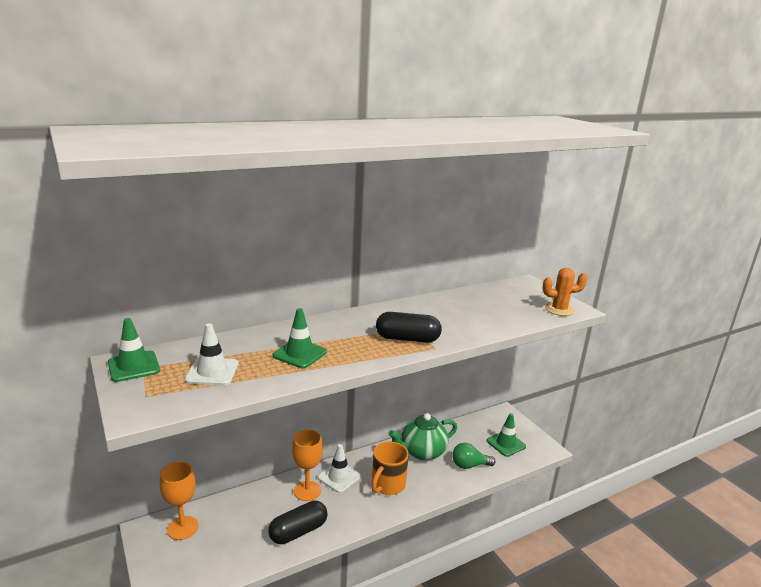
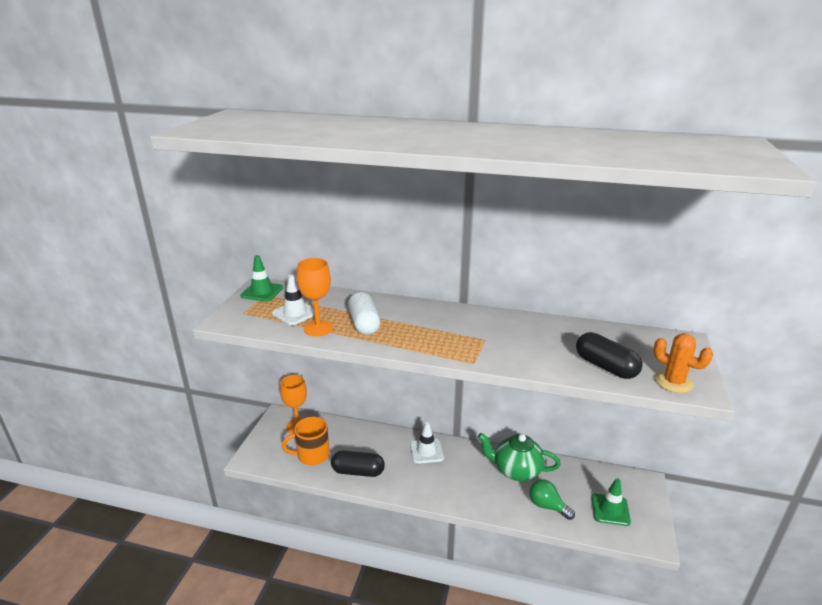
camera: 45 degrees right, 5 degrees up
(299, 354) = (364, 323): green traffic cone -> white capsule
(307, 491) = (394, 448): orange goblet -> orange goblet (318, 328)
(387, 485) = (456, 479): orange mug -> orange mug (312, 455)
(407, 339) = (462, 346): black capsule -> black capsule (605, 366)

